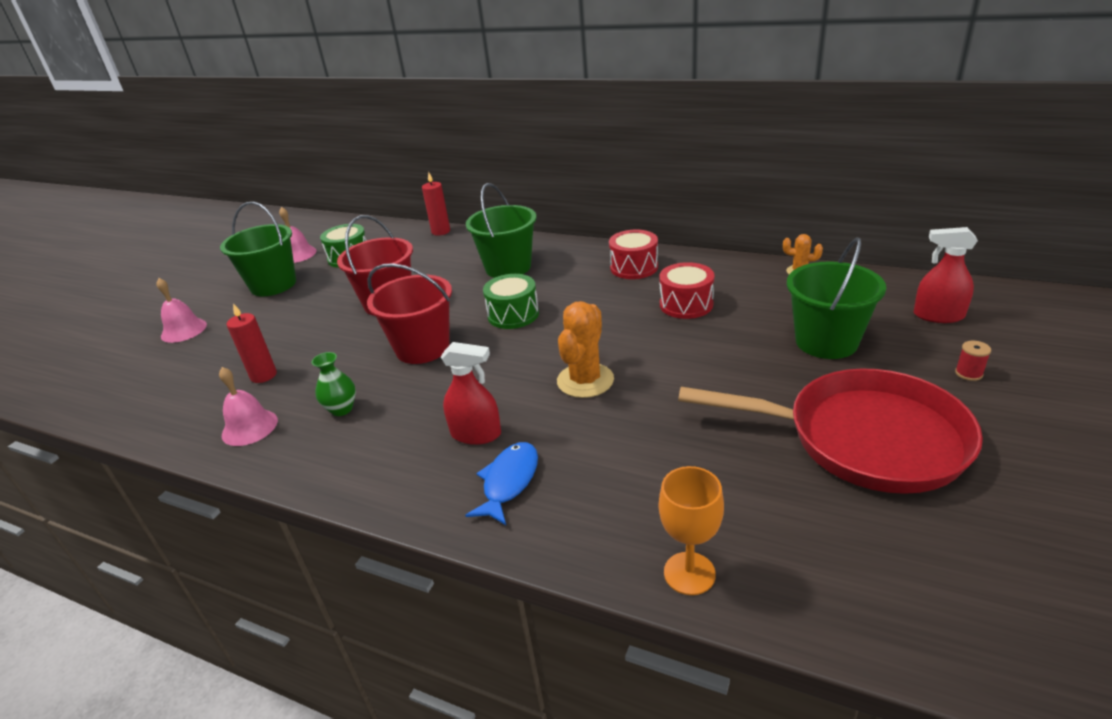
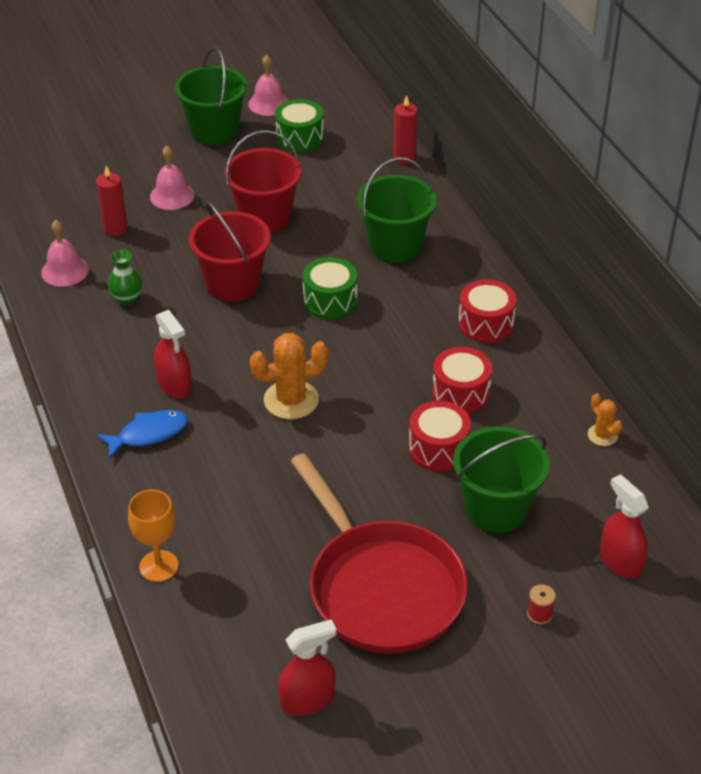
camera: 40 degrees right, 10 degrees up
(184, 330) = (112, 139): pink bell -> pink bell (172, 196)
(731, 338) = (438, 448): none -> red drum
(986, 563) = (307, 700): none -> red spray bottle

